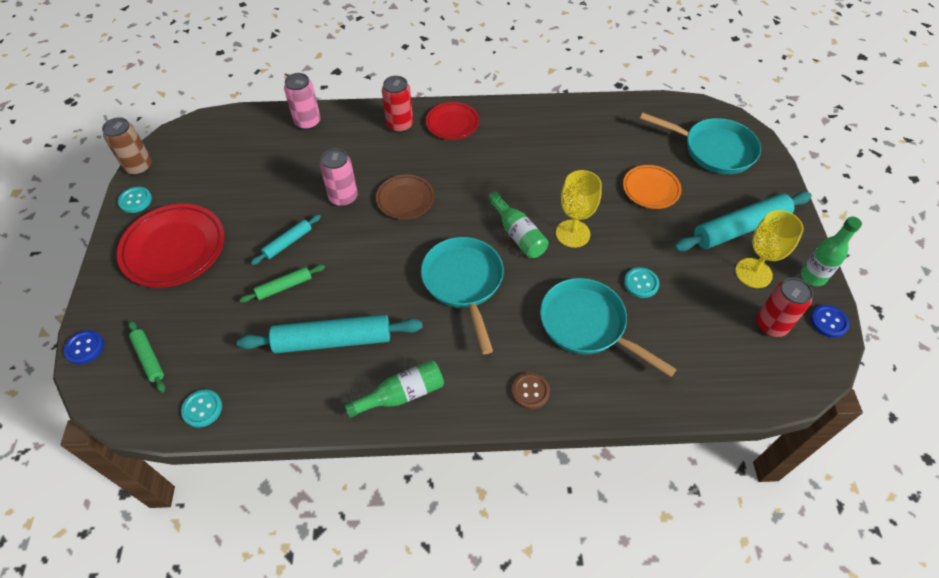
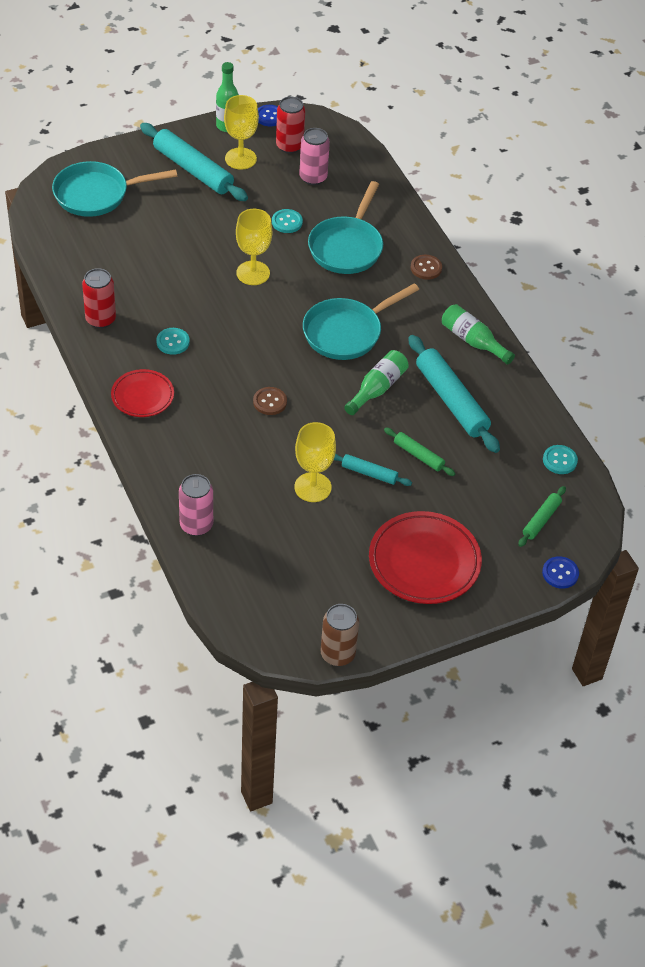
camera: 115 degrees left, 5 degrees down
(135, 200) = (384, 630): turquoise button -> turquoise button (173, 342)
(298, 200) = (312, 487): none -> yellow goblet
(343, 197) = (291, 451): pink can -> pink can (313, 177)
(400, 125) = (164, 440): red can -> red can (100, 319)
(405, 199) = (270, 402): brown plate -> brown button
(518, 234) = (272, 309): green bottle -> green bottle (377, 389)
(651, 189) = (171, 230): orange plate -> none
(714, 150) = (96, 194): turquoise pan -> turquoise pan turned 105 degrees counterclockwise

